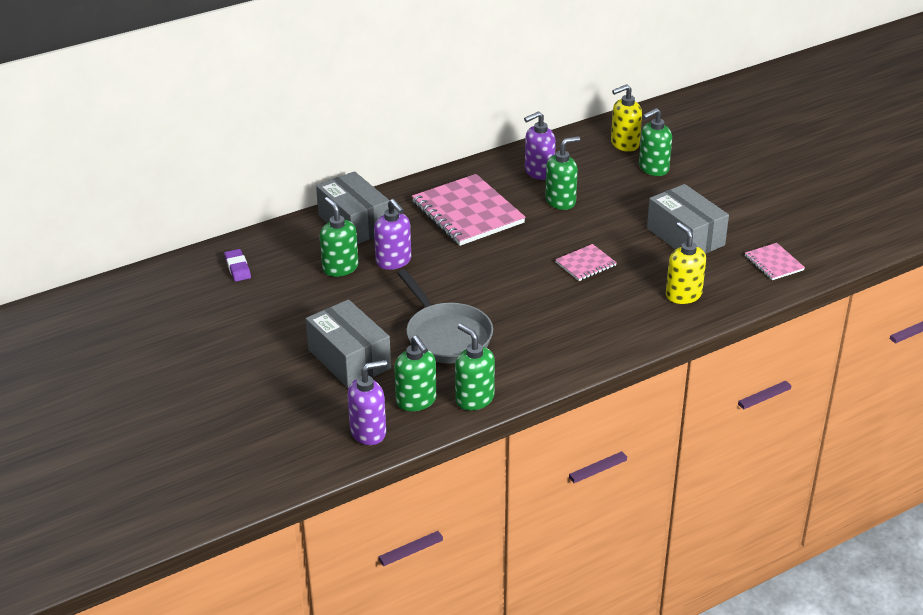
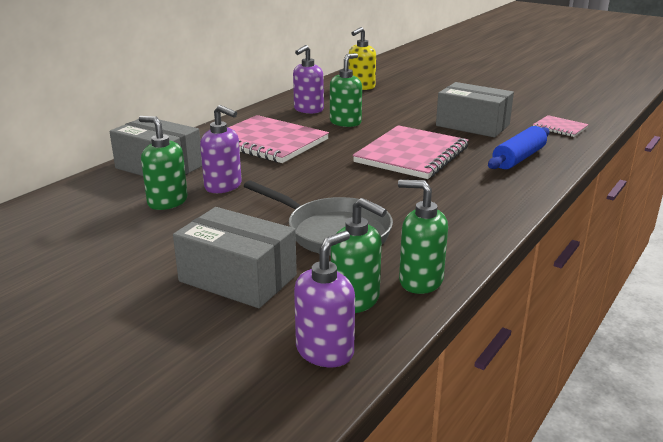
camera: 25 degrees left, 10 degrees down
(238, 268) = (40, 225): purple eraser -> none
(585, 264) = (412, 155): pink notebook -> pink notebook, size x2.05
(653, 168) = (399, 95): green soap dispenser -> none
(683, 295) = (518, 158): yellow soap dispenser -> blue rolling pin

